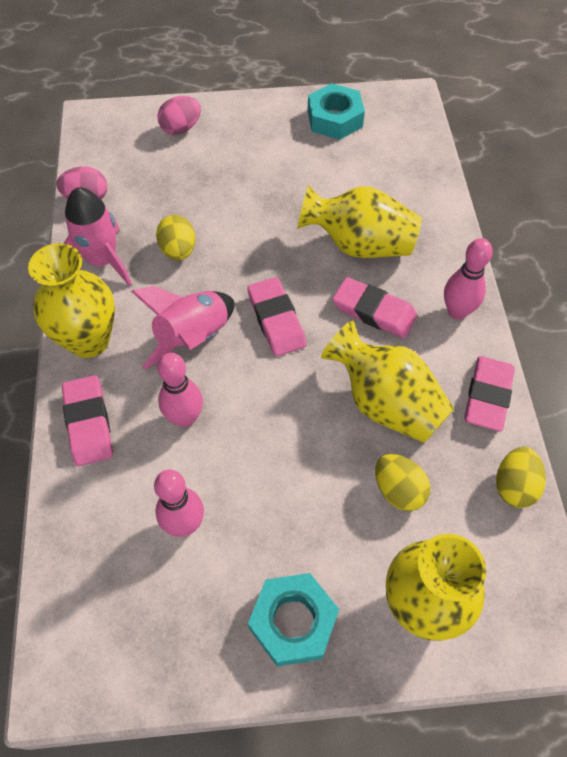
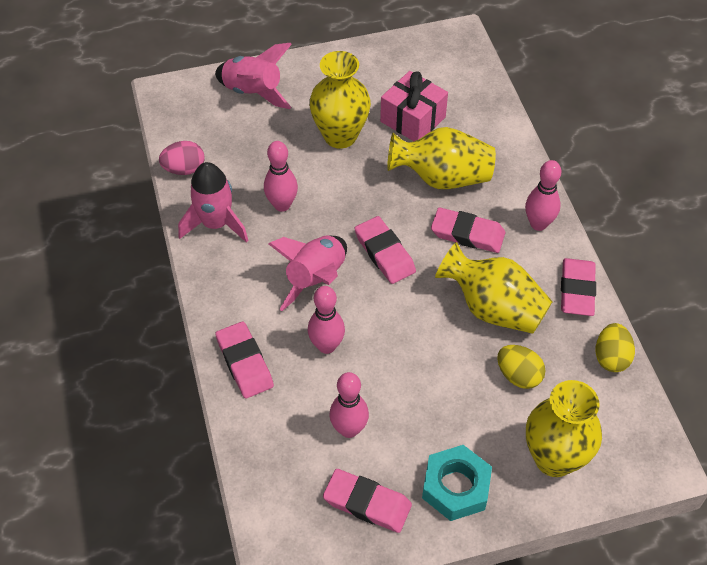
camera: 10 degrees left, 5 degrees down
(89, 340) = (224, 294): yellow vase -> yellow vase (340, 136)
(178, 250) = (282, 205): yellow egg -> pink bowling pin
(181, 128) = (253, 92): pink egg -> pink rocket
(182, 624) = (367, 503): none -> pink eraser
(334, 119) = (394, 65): turquoise nut -> none
(341, 178) = (413, 119): none -> pink gift

